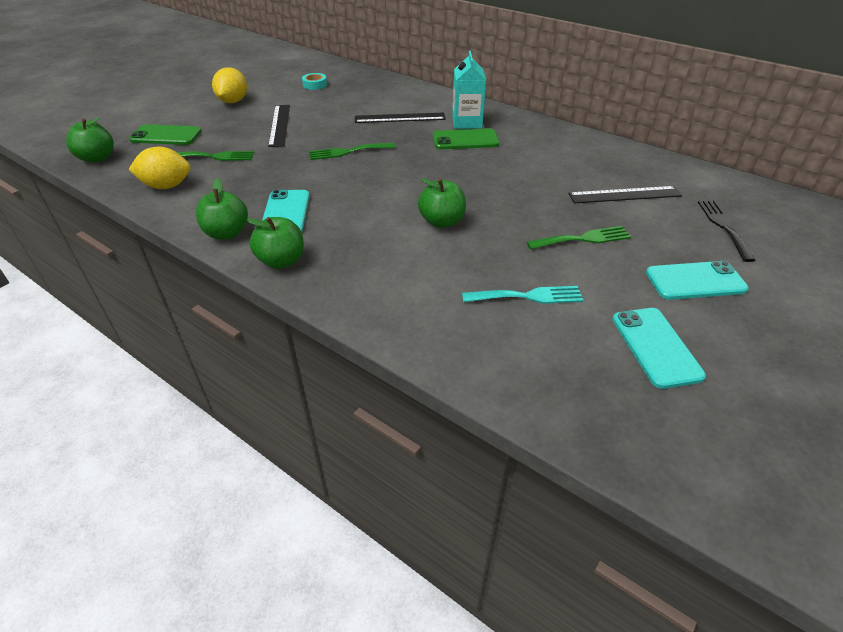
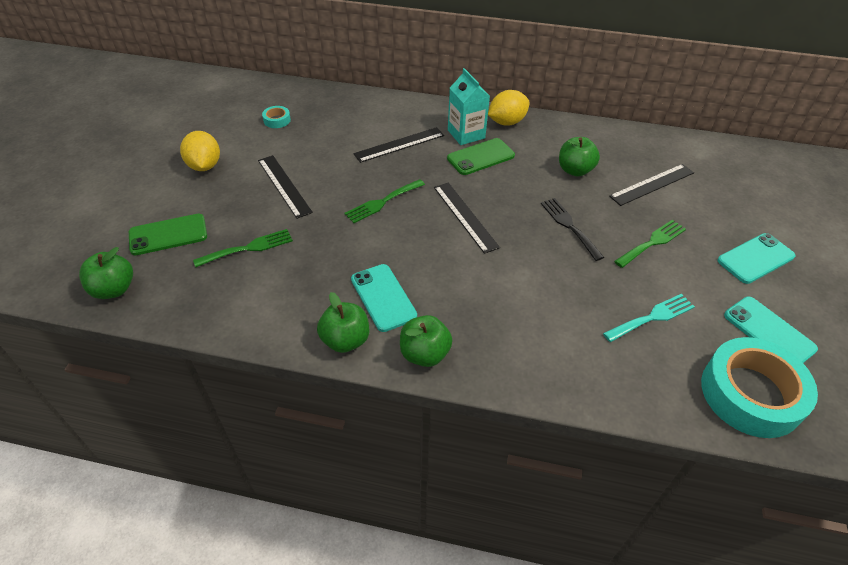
camera: 25 degrees left, 5 degrees up
(167, 186) = (230, 302): yellow lemon -> yellow lemon (506, 122)
(411, 177) = (465, 216): none -> black ruler
(442, 222) = (530, 261): green apple -> green apple (575, 170)
(584, 393) = (751, 394): none -> turquoise tape
(723, 226) = (741, 196): black fork -> black fork (569, 226)

